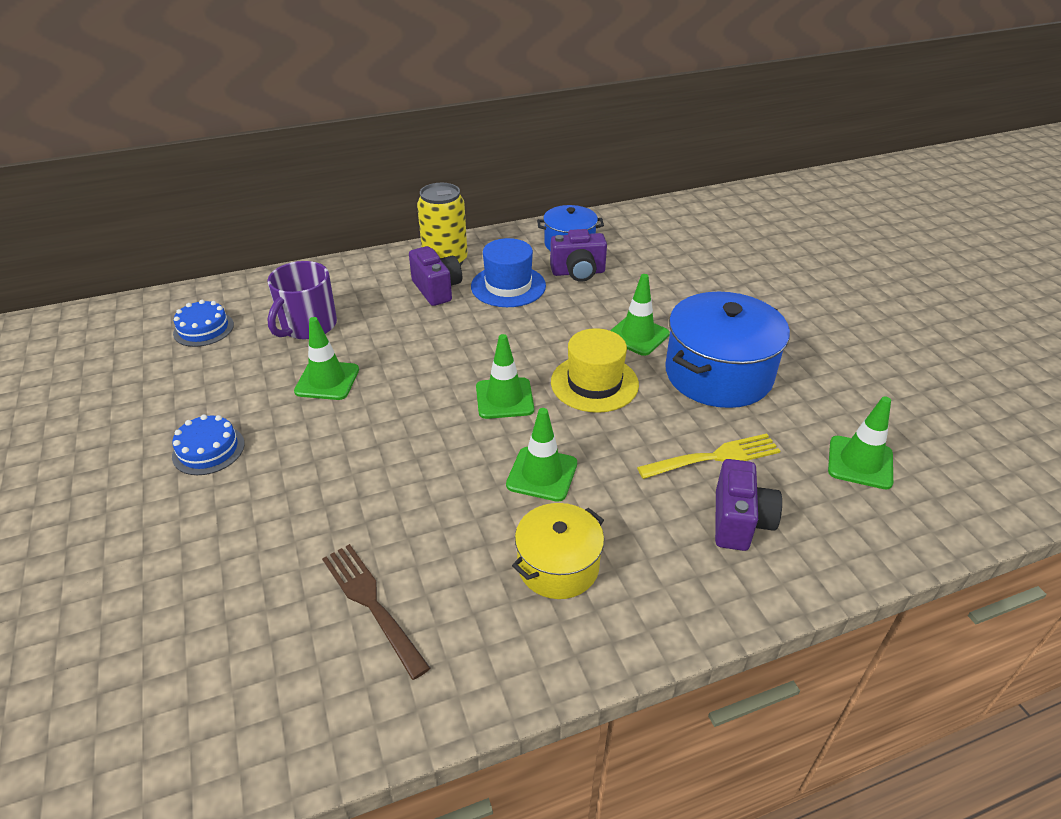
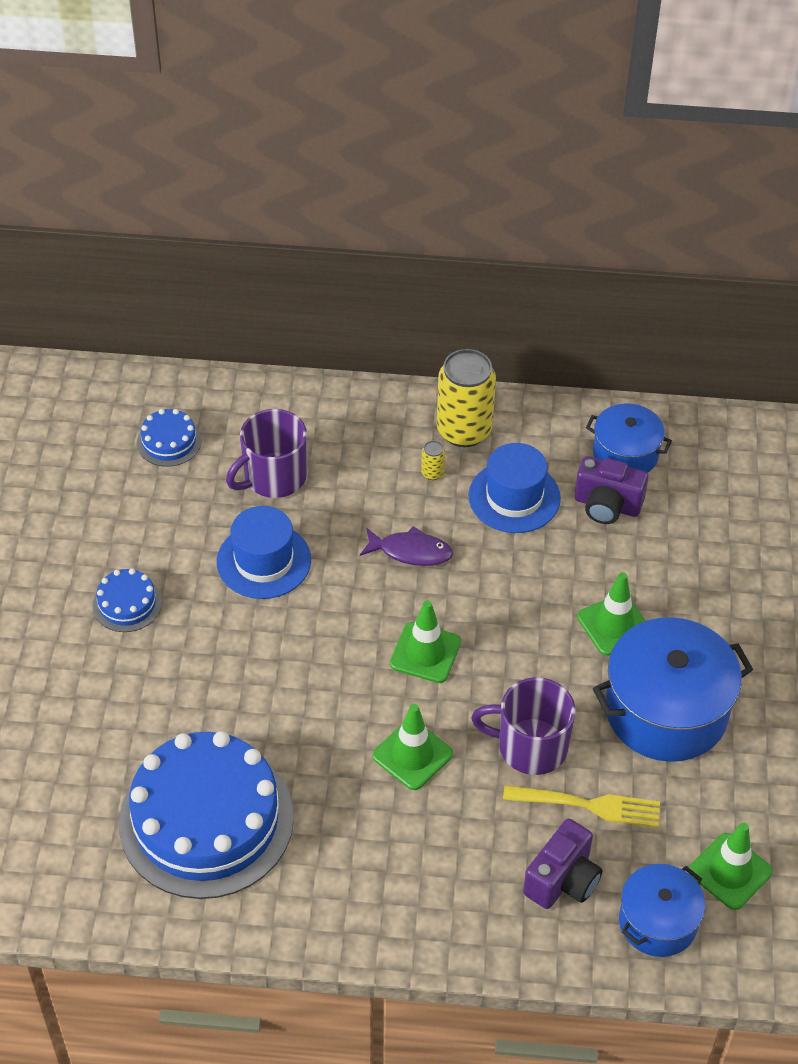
camera: 25 degrees right, 10 degrees up
(327, 380) = (264, 561): green traffic cone -> blue hat
(373, 604) = (206, 820): brown fork -> blue cake
(437, 289) = (432, 473): purple camera -> yellow can
(450, 339) = (411, 551): none -> purple fish
(558, 566) = (374, 851): yellow pot -> none
(594, 383) = (527, 670): yellow hat -> none
(635, 433) = (530, 746): none -> purple mug
(841, 522) = (657, 922): none -> blue pot

